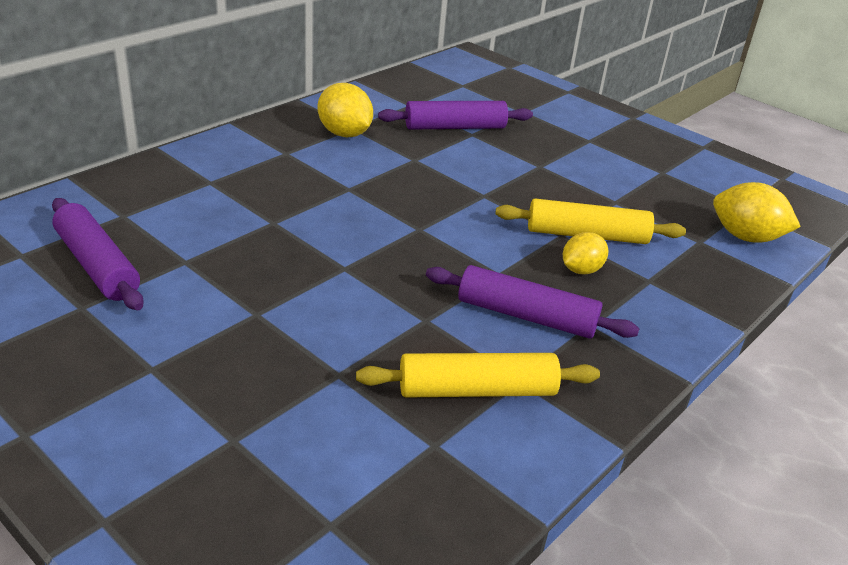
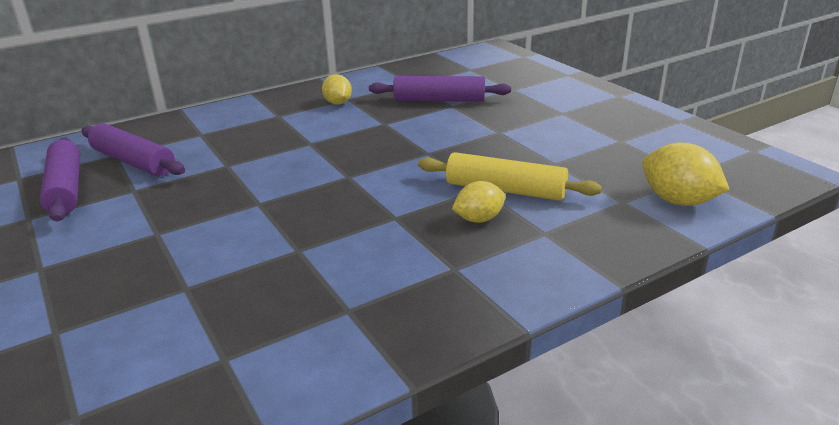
camera: 20 degrees right, 5 degrees down
(344, 134) = (338, 103): yellow lemon -> yellow lemon, size x0.65
(477, 390) = (299, 315): yellow rolling pin -> none
(526, 316) = (395, 254): purple rolling pin -> purple rolling pin (133, 162)

